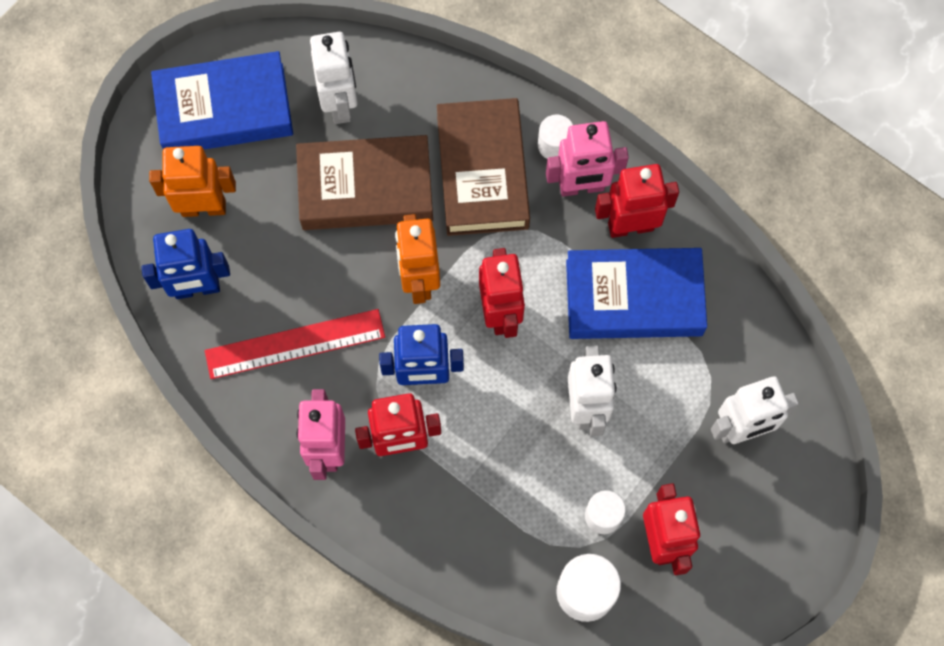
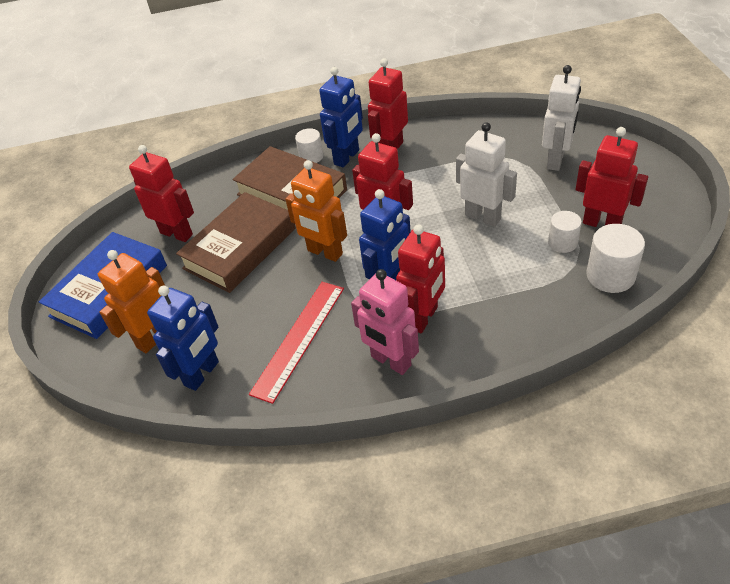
camera: 45 degrees left, 25 degrees down
(340, 104) = (177, 233): white robot -> red robot
(581, 187) = (347, 157): pink robot -> blue robot
(634, 298) = (434, 167): blue book -> none

